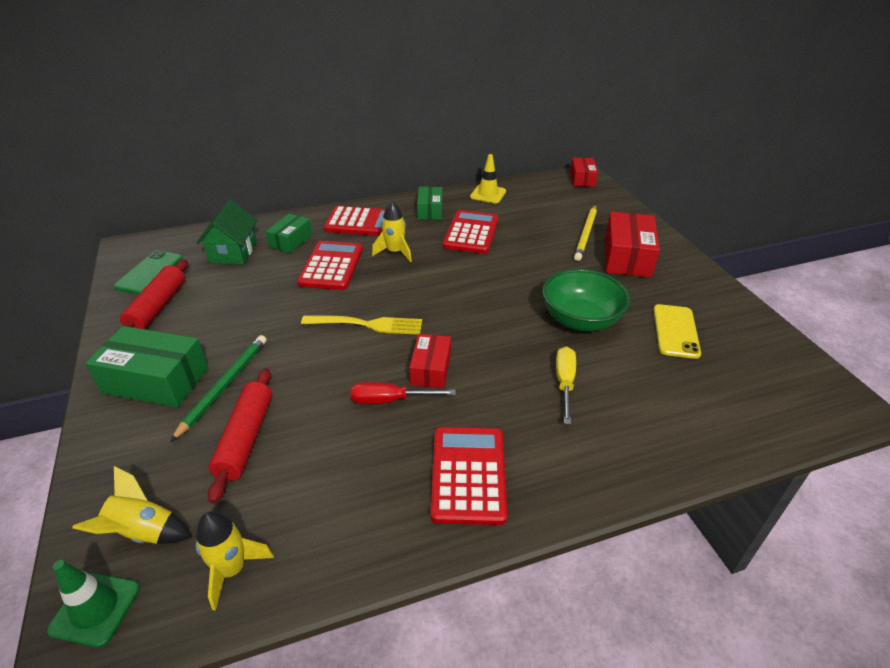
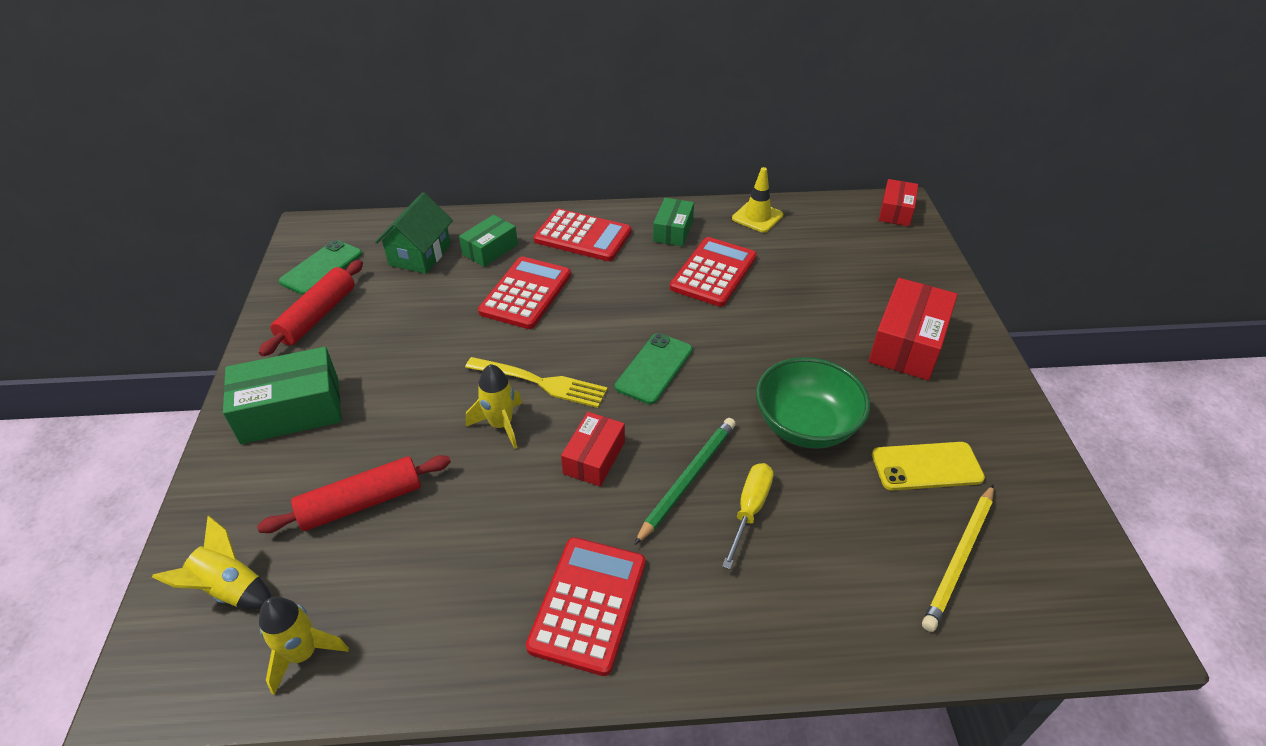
camera: 15 degrees right, 5 degrees up
(95, 609) = (164, 662): green traffic cone -> none
(156, 380) = (291, 410): green box -> green box turned 45 degrees counterclockwise
(224, 386) = (359, 432): green pencil -> green pencil (688, 479)
(245, 438) = (361, 503): red rolling pin -> red rolling pin turned 45 degrees clockwise
(390, 400) = (533, 489): red screwdriver -> none
(395, 252) = (608, 286): yellow rocket -> yellow rocket (501, 425)
(453, 301) = (654, 368): none -> green phone
(586, 234) = (865, 299): yellow pencil -> yellow pencil (959, 559)
(675, 331) = (926, 466): yellow phone -> yellow phone turned 60 degrees clockwise

